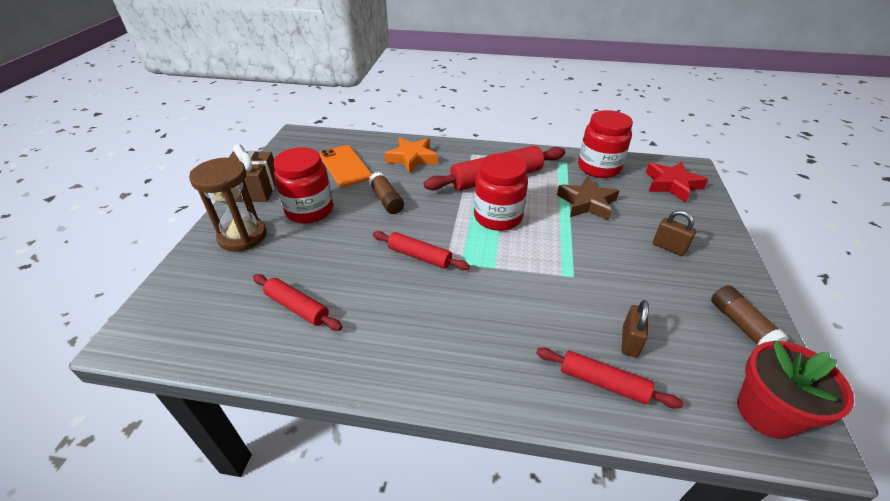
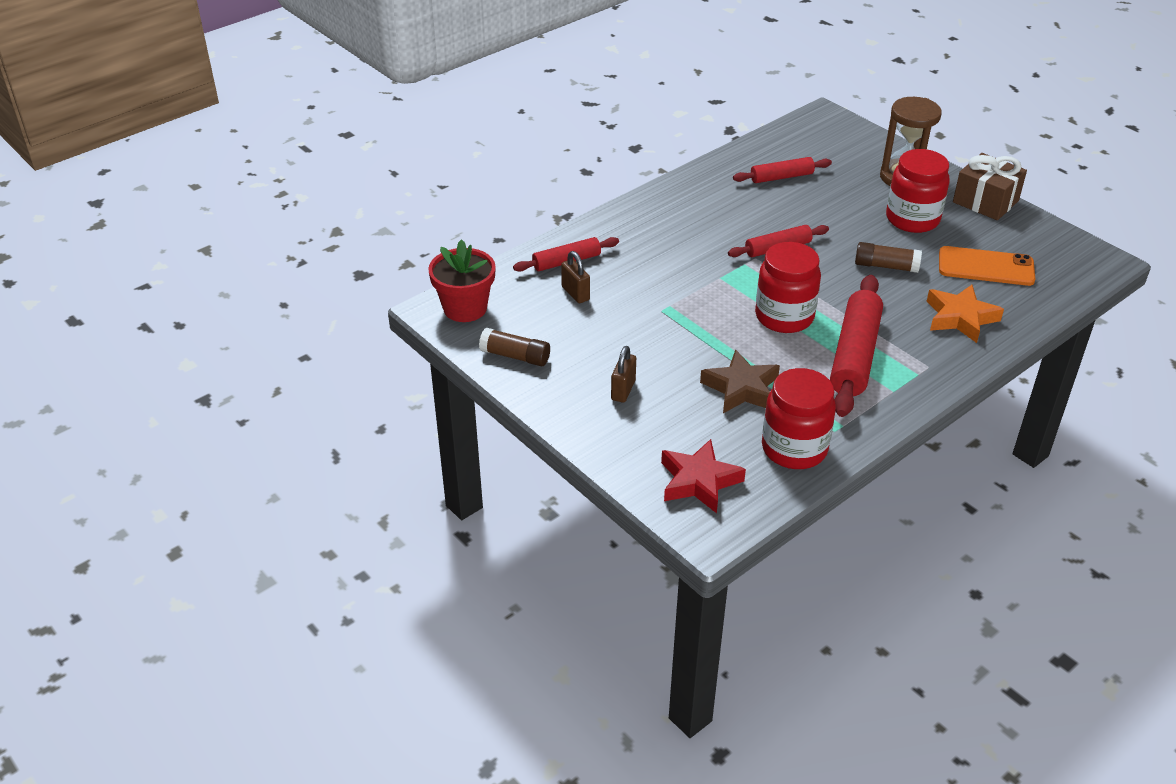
camera: 130 degrees right, 0 degrees up
(669, 247) = (623, 390): brown padlock -> brown padlock turned 60 degrees counterclockwise

